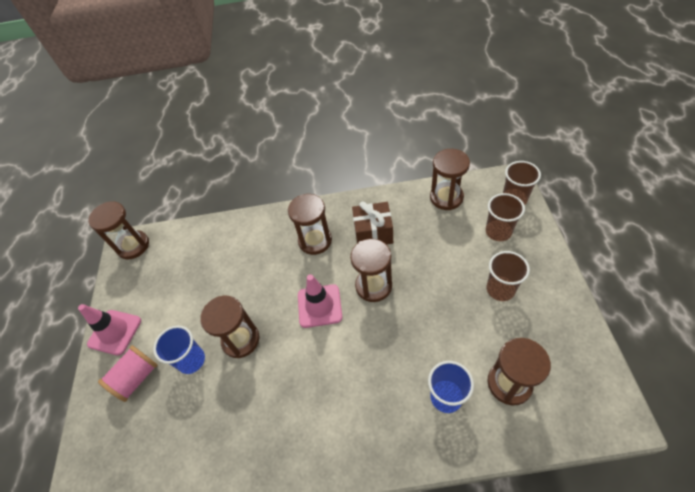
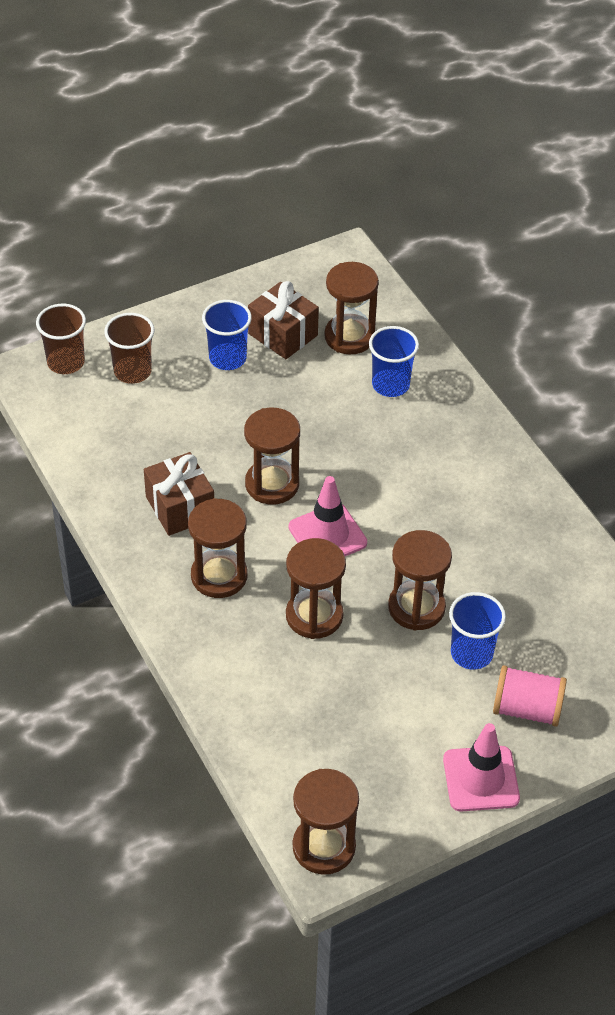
camera: 120 degrees left, 5 degrees down
(446, 197) = (83, 436): brown hourglass -> brown hourglass (314, 616)
(500, 289) = (227, 358): brown cup -> blue cup
(520, 333) = (283, 334): none -> brown gift

